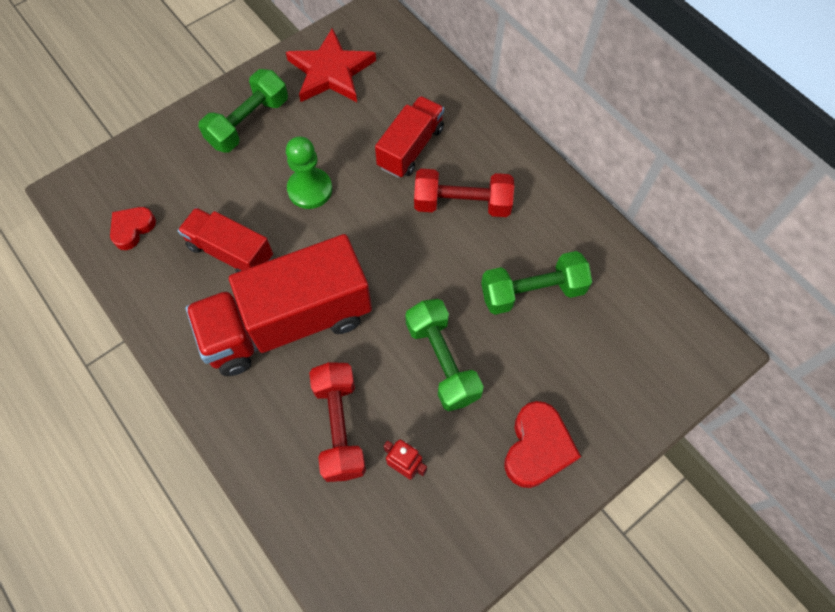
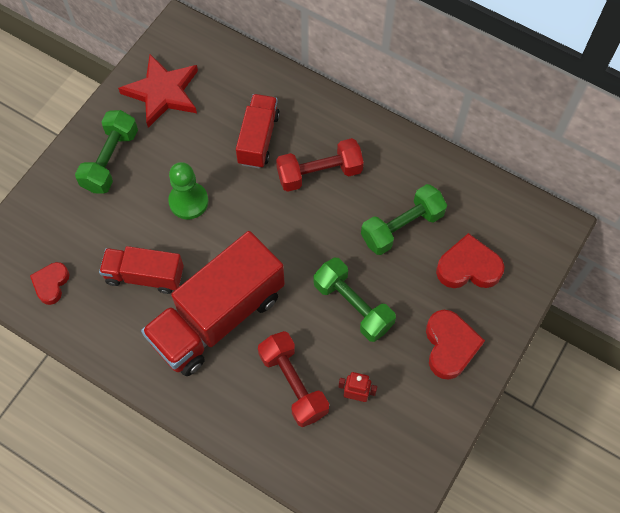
camera: 20 degrees left, 0 degrees up
(593, 363) = (468, 267): none -> red heart

